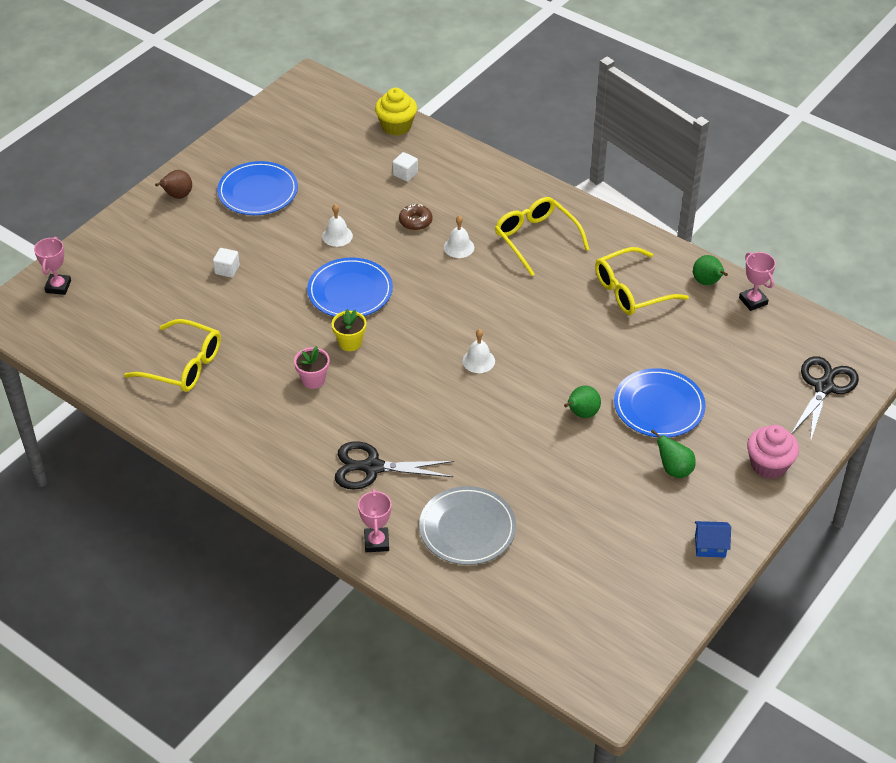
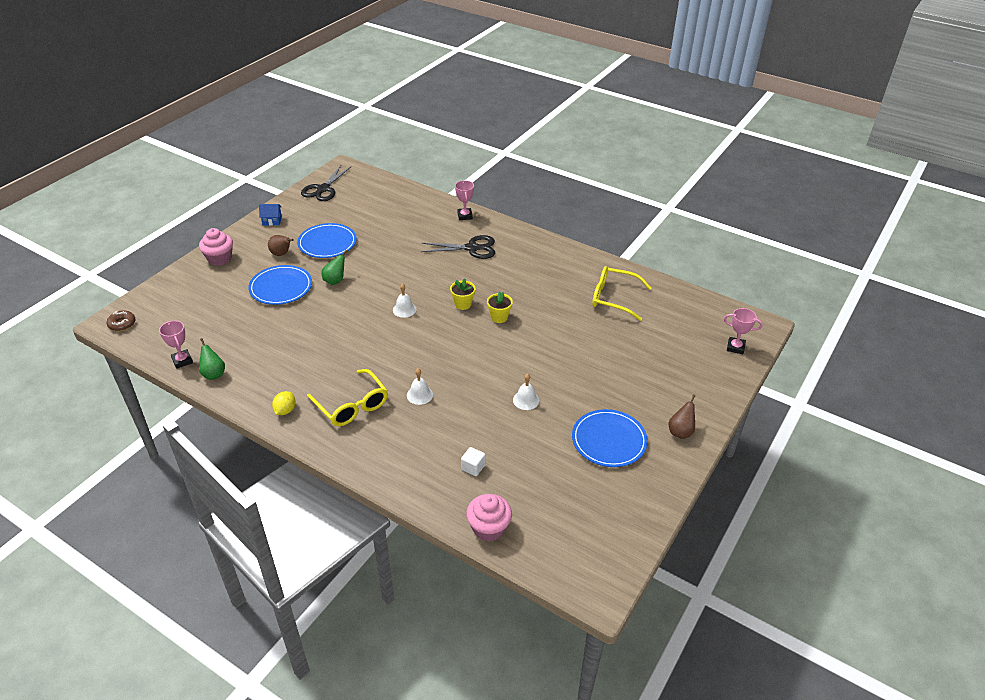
camera: 175 degrees right, 5 degrees down
(58, 286) = (735, 347): pink trophy -> pink trophy turned 75 degrees counterclockwise
(227, 270) = (609, 366): white cube -> none
(313, 380) = (520, 293): pink flower pot -> none
(350, 291) = (506, 354): blue plate -> blue plate (327, 243)
(396, 126) = (488, 528): yellow cupcake -> pink cupcake
(397, 365) = (463, 304): none -> yellow flower pot
(415, 221) = (459, 417): brown donut -> brown donut (122, 324)
(467, 528) = (412, 223): grey plate -> none
(610, 237) = (285, 410): none -> yellow lemon
(631, 291) = (279, 364): yellow glasses -> none
(674, 469) = (281, 254): green pear -> brown pear
(824, 387) = (159, 303): black scissors -> black scissors (323, 189)

